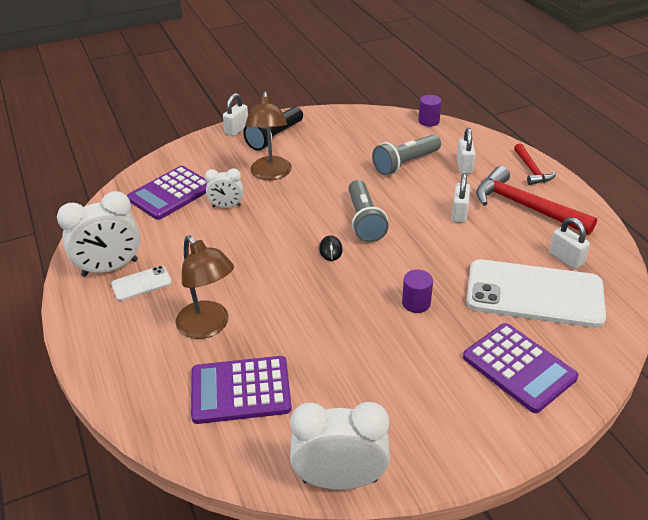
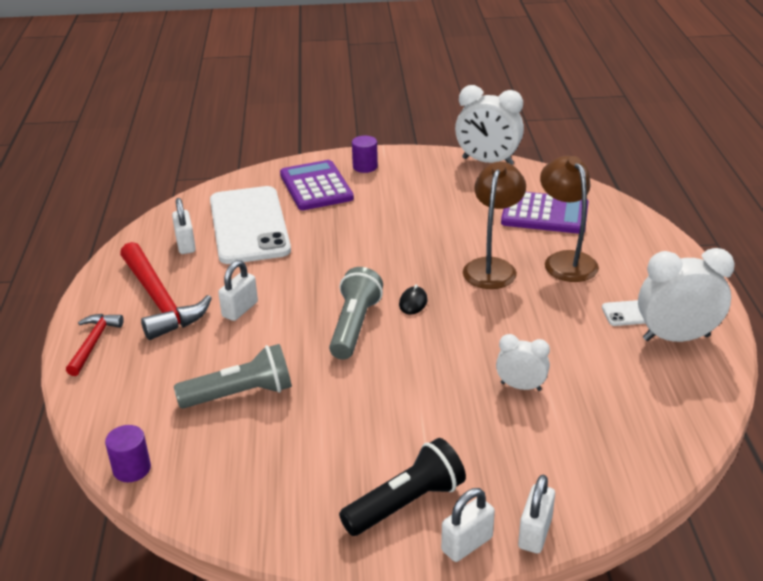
camera: 160 degrees left, 5 degrees down
(171, 193) = (599, 427): purple calculator -> none
(270, 174) = (442, 425): brown lamp -> brown lamp (492, 267)
(416, 303) = (360, 240): purple cylinder -> purple cylinder (365, 167)
(464, 166) = (168, 370): white padlock -> white padlock (535, 533)
(534, 294) = (249, 225): white phone -> white phone turned 45 degrees clockwise

